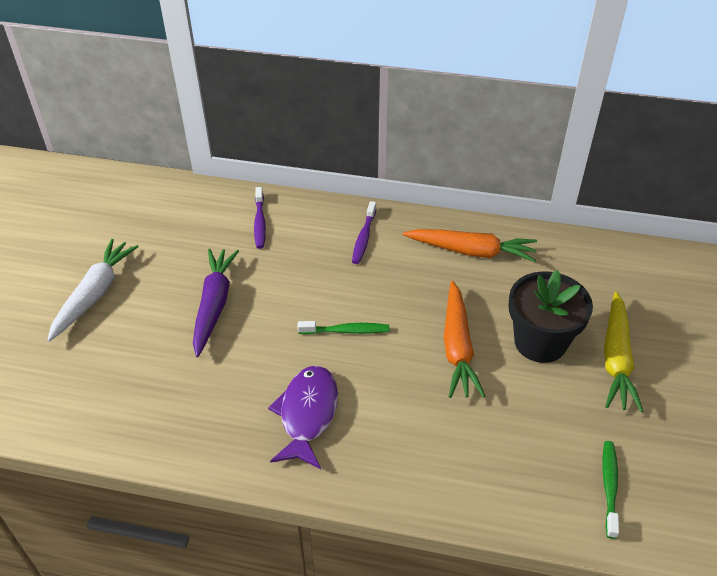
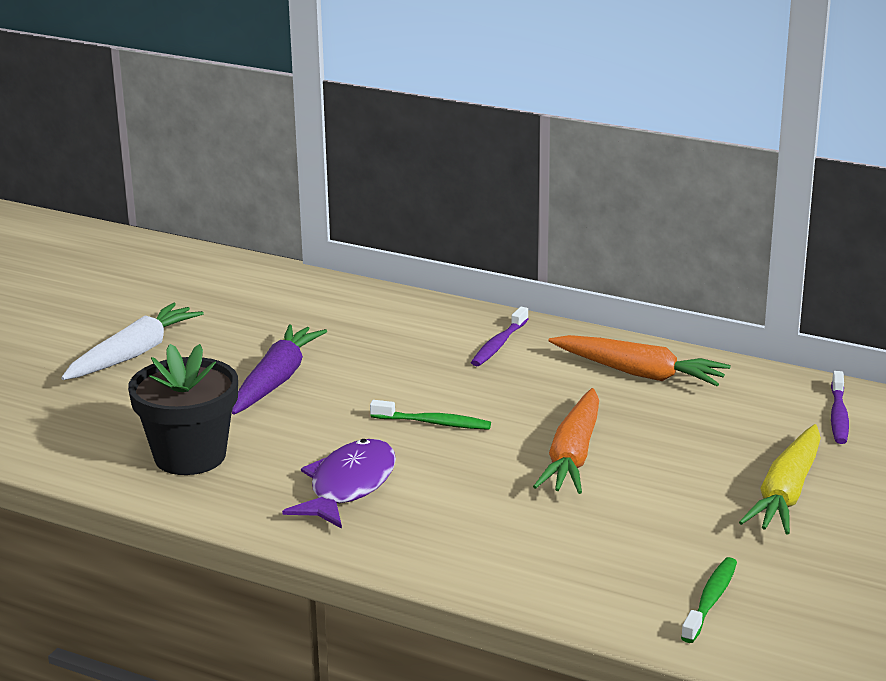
camera: 15 degrees right, 20 degrees down
(260, 223) = (368, 316): purple toothbrush -> purple toothbrush (838, 416)
(540, 342) = (688, 465): black flower pot -> black flower pot (190, 456)

